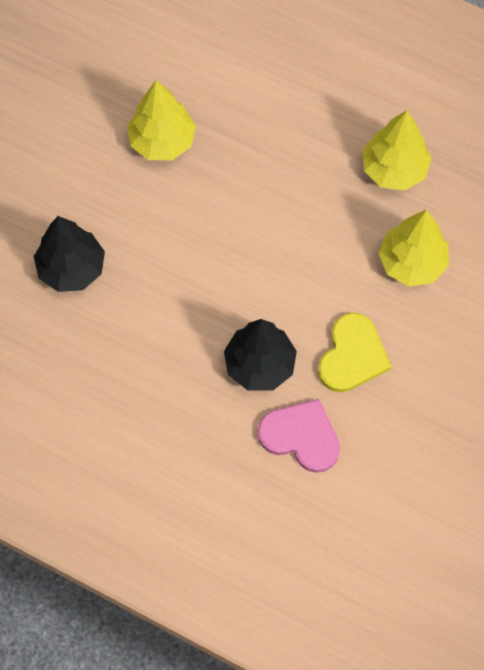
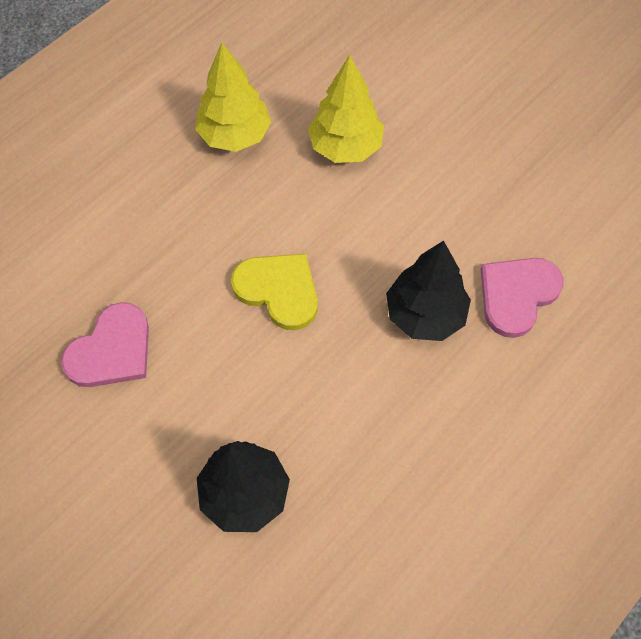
camera: 75 degrees left, 5 degrees down
(162, 141) = (111, 350): yellow tree -> pink heart
(352, 355) = (435, 225): yellow heart -> yellow heart (278, 290)

